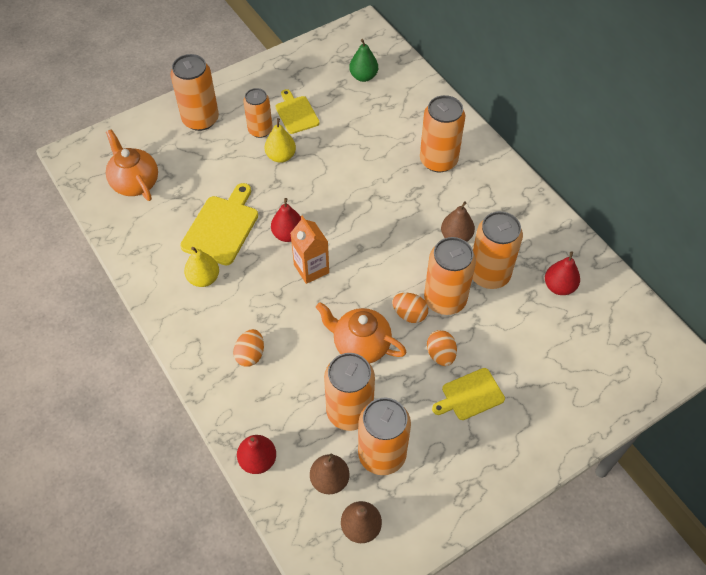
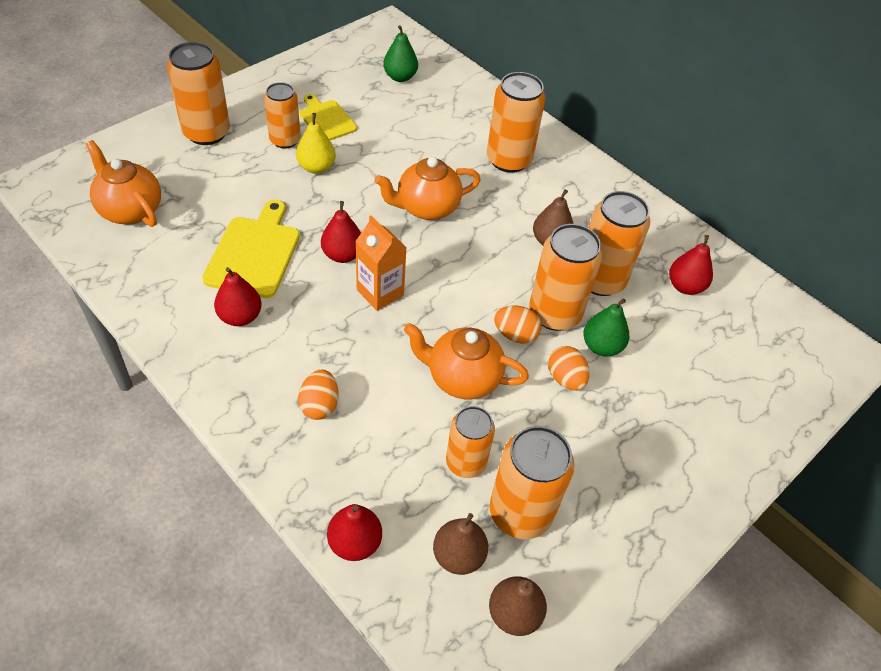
camera: 15 degrees left, 5 degrees down
(204, 278) = (240, 316): yellow pear -> red pear
(349, 411) = (466, 462): orange can -> orange can, size x0.66
(362, 199) = (427, 208): none -> orange teapot
(470, 395) = (614, 424): yellow cutting board -> none
(476, 331) = (601, 346): none -> green pear

